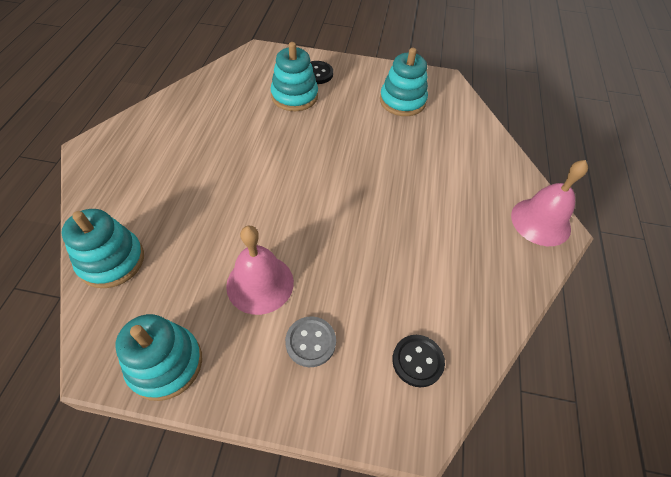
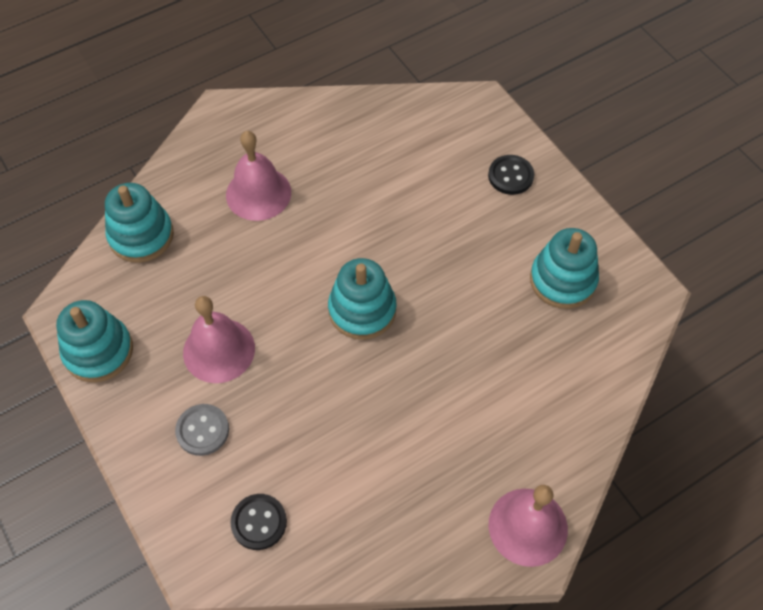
camera: 50 degrees right, 5 degrees up
(175, 175) = (258, 193): none -> pink bell
(294, 96) = (454, 187): turquoise stacking toy -> turquoise stacking toy (362, 310)

